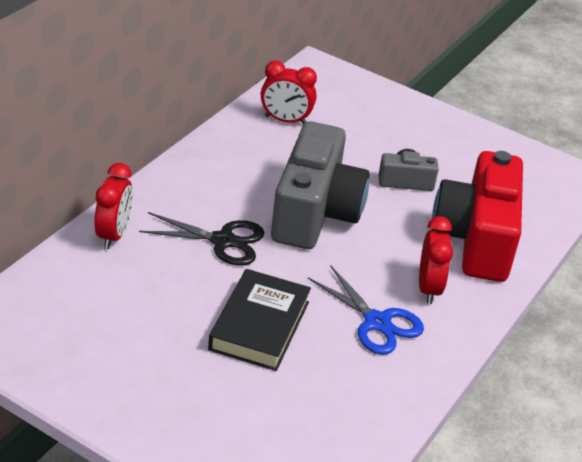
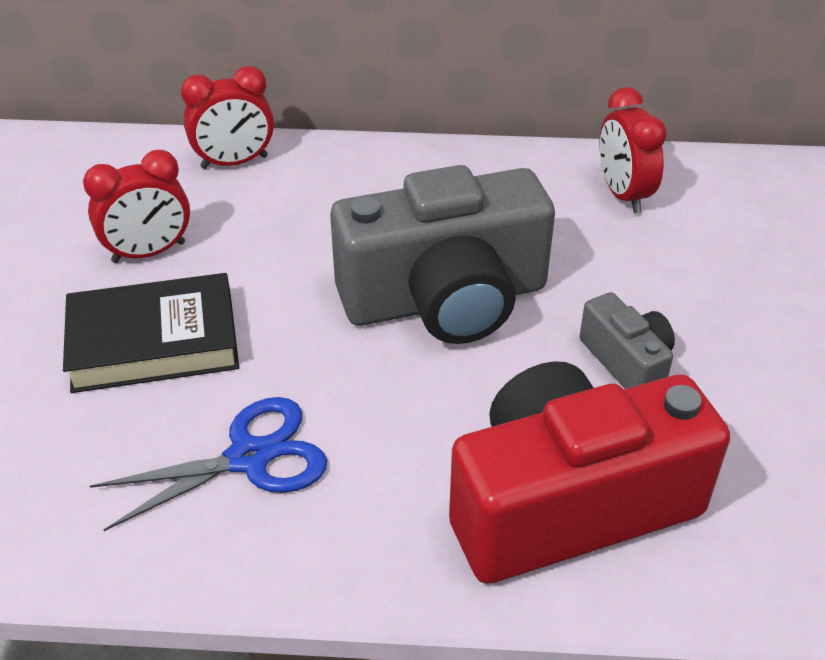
camera: 65 degrees right, 5 degrees up
(223, 241) = (301, 244): black scissors -> none
(377, 322) = (249, 458): blue scissors -> blue scissors turned 135 degrees counterclockwise
(429, 288) = (381, 489): red clock -> red clock (149, 252)

